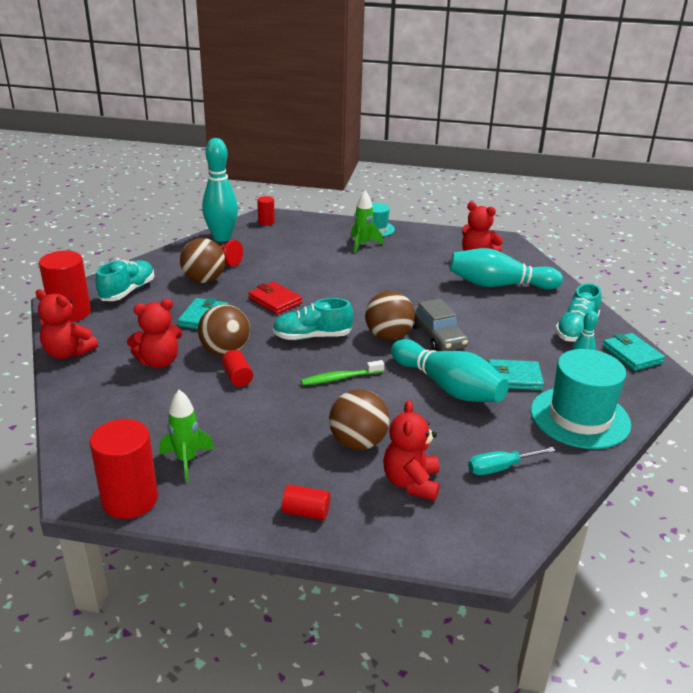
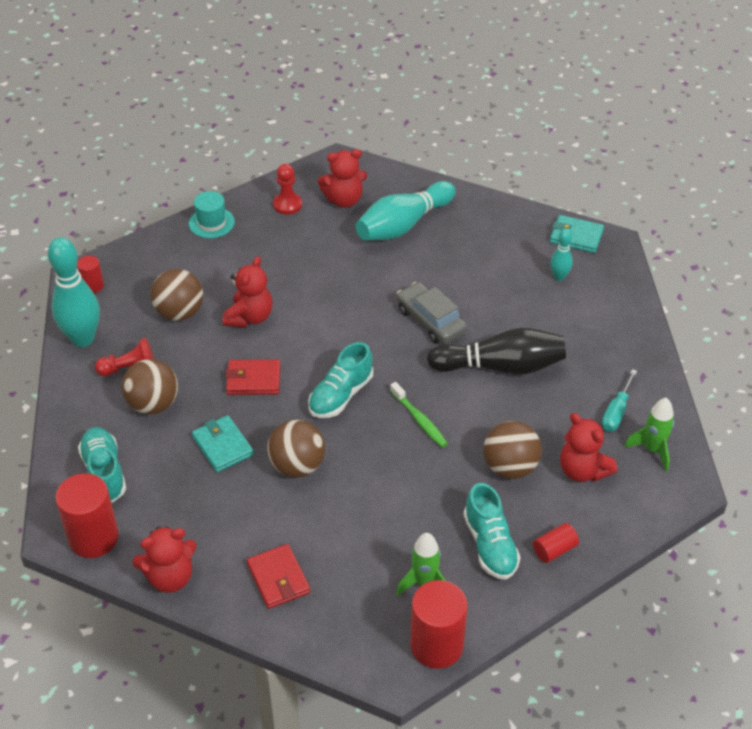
camera: 45 degrees left, 15 degrees up
(114, 394) = (278, 578): none -> red wallet
(159, 362) = (261, 520): red teddy bear -> red teddy bear (249, 317)
(237, 377) = (345, 482): red cylinder -> none
(340, 378) = (419, 420): green toothbrush -> green toothbrush turned 60 degrees counterclockwise
(363, 244) = (228, 253): green rocket -> green rocket (653, 450)
(388, 336) = (396, 349): brown ball -> brown ball (179, 313)
(436, 242) = (287, 205): none -> red pawn
(437, 336) = (431, 320): grey car -> grey car turned 150 degrees counterclockwise
(448, 387) = (501, 366): turquoise bowling pin -> black bowling pin
(514, 378) = (531, 322): turquoise wallet -> none
(576, 330) = (514, 237): turquoise shoe -> turquoise shoe (490, 545)
(580, 417) = (610, 327): turquoise hat -> none

